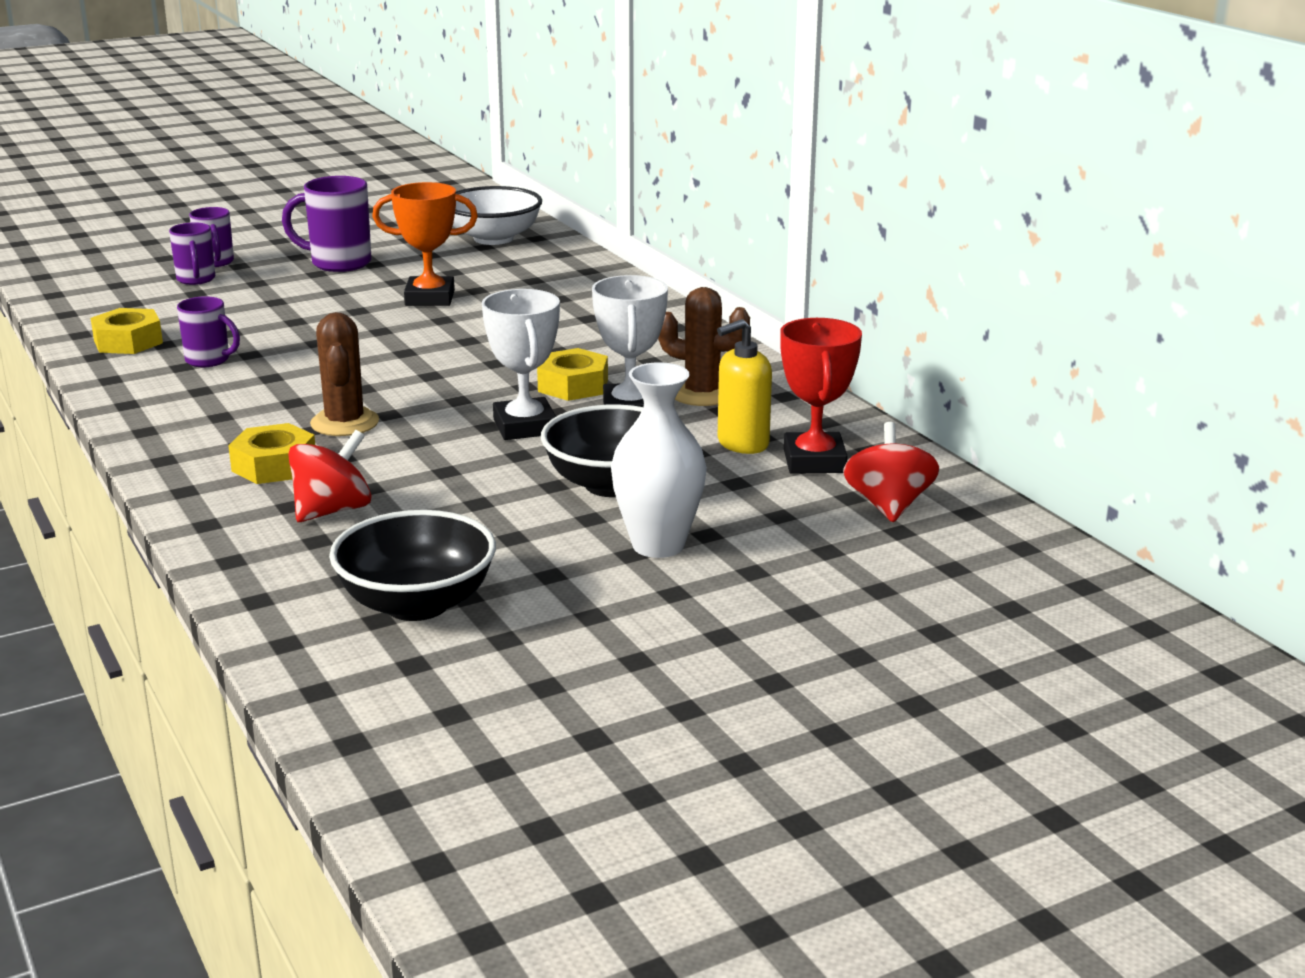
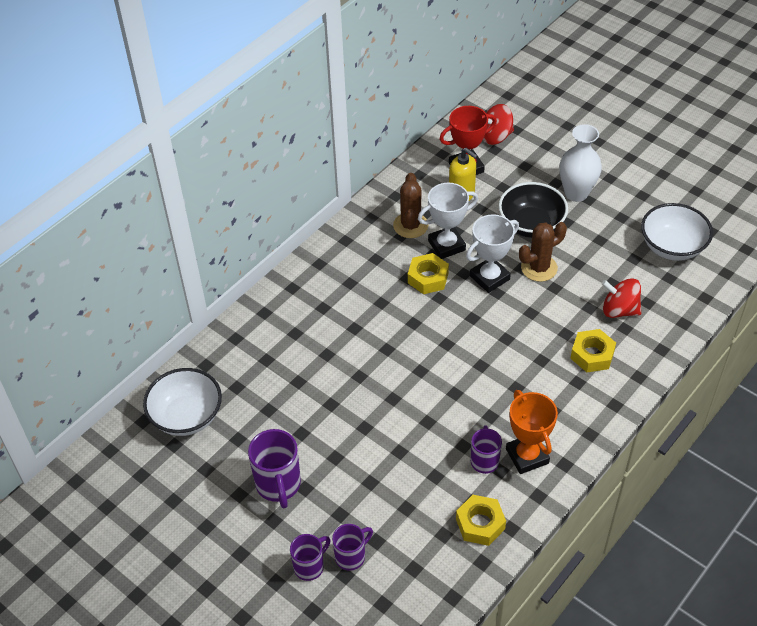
camera: 110 degrees left, 25 degrees up
(345, 423) = (528, 351): brown cactus -> brown cactus (539, 268)
(417, 604) = (672, 247): black bowl -> white bowl
(430, 298) = (325, 399): orange trophy -> orange trophy (527, 456)

